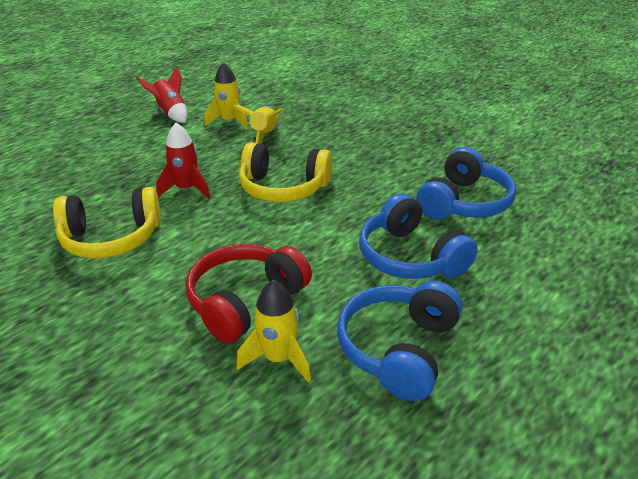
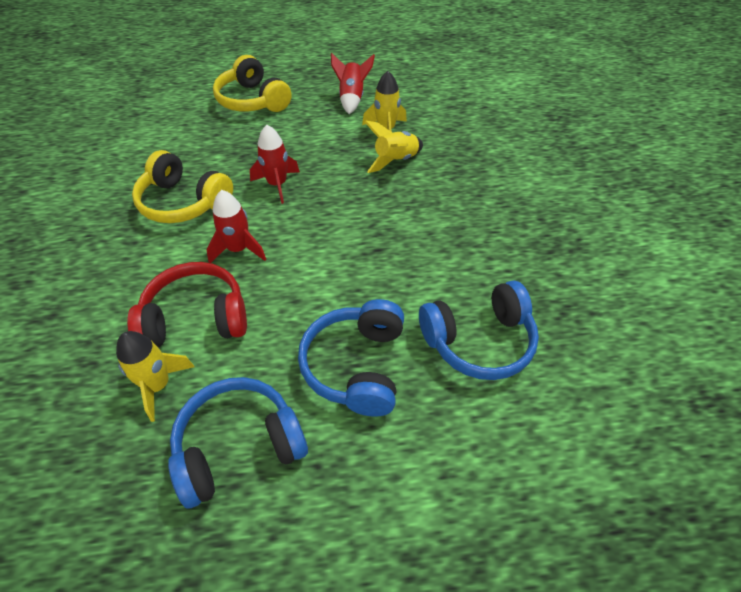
camera: 40 degrees right, 15 degrees up
(215, 242) = (238, 249): none -> red rocket
(283, 188) = (346, 226): yellow headphones -> yellow headphones (253, 100)

